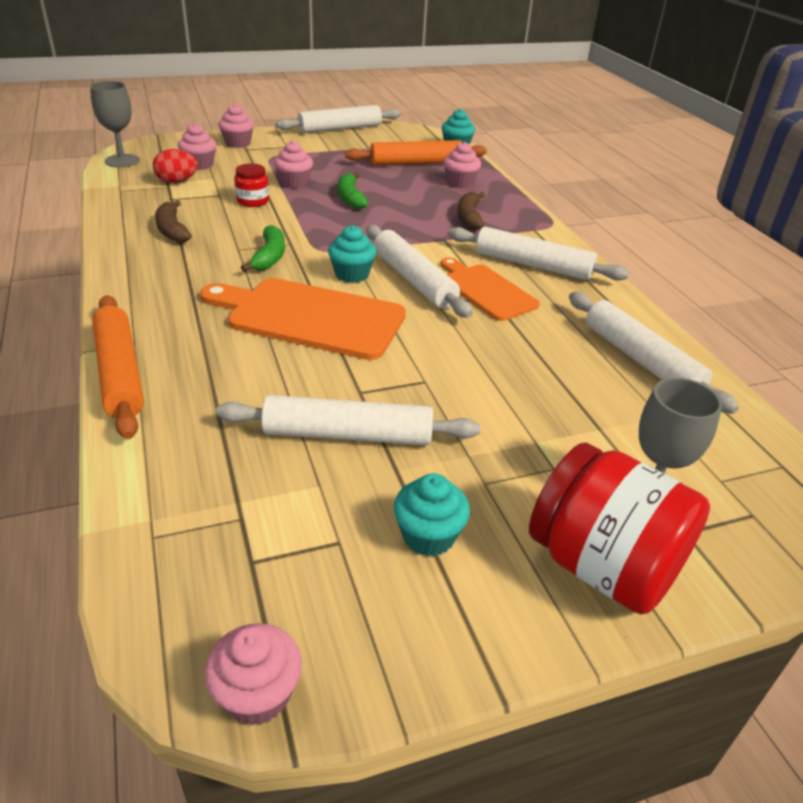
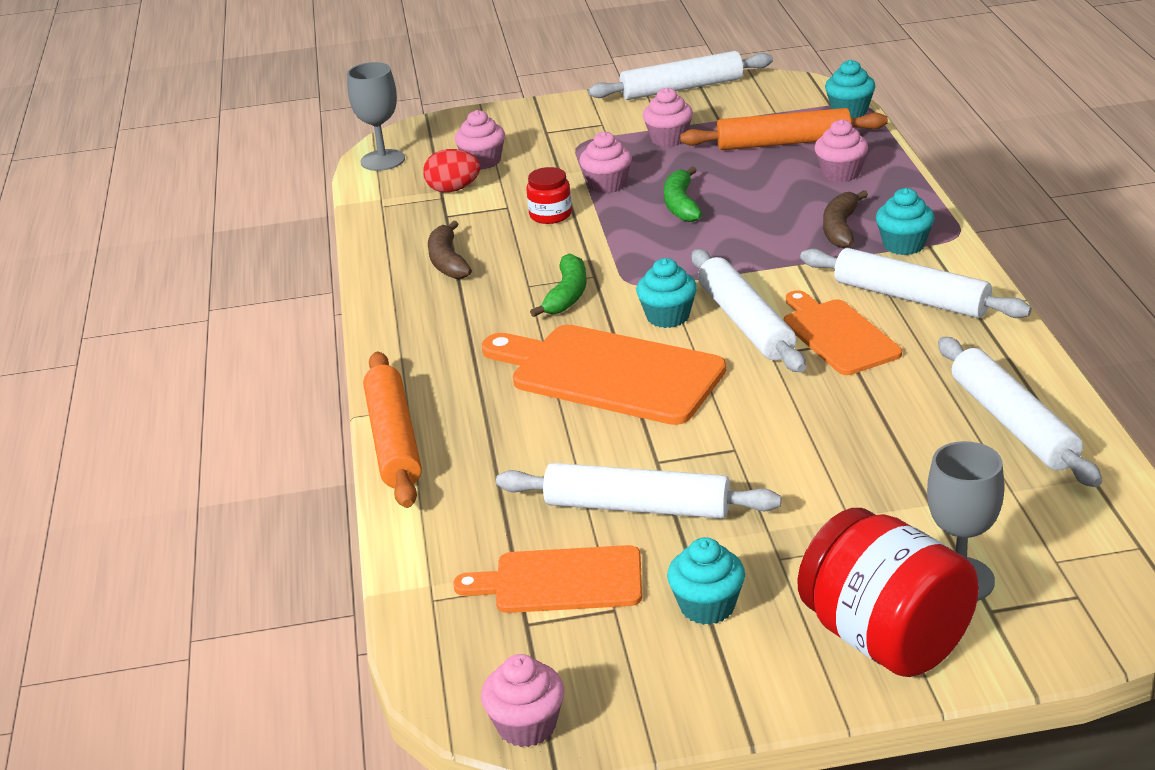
camera: 15 degrees right, 5 degrees down
(237, 143) = (535, 123): pink cupcake -> pink cupcake (669, 139)
(282, 512) = (560, 581): none -> orange cutting board
(517, 229) = (904, 245): none -> turquoise cupcake

